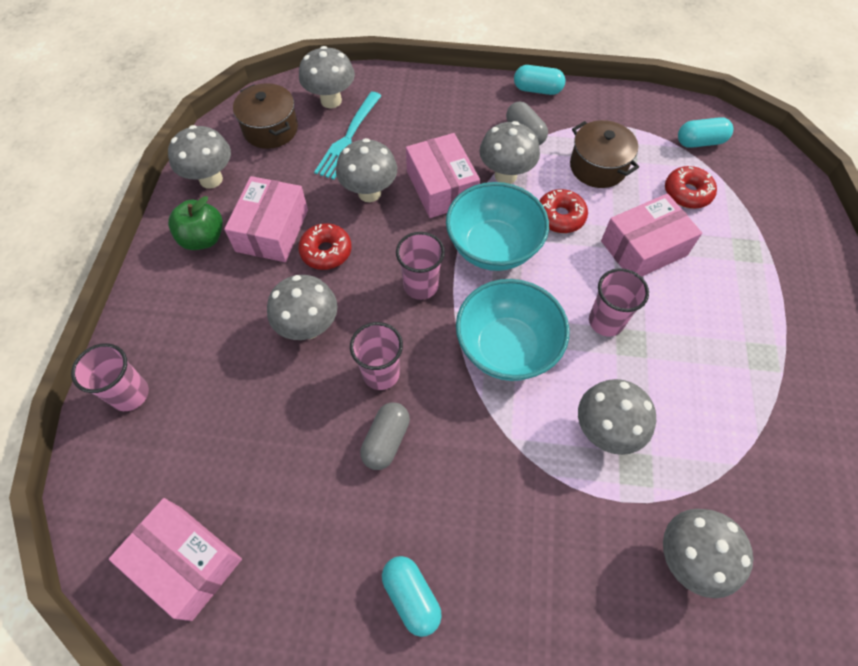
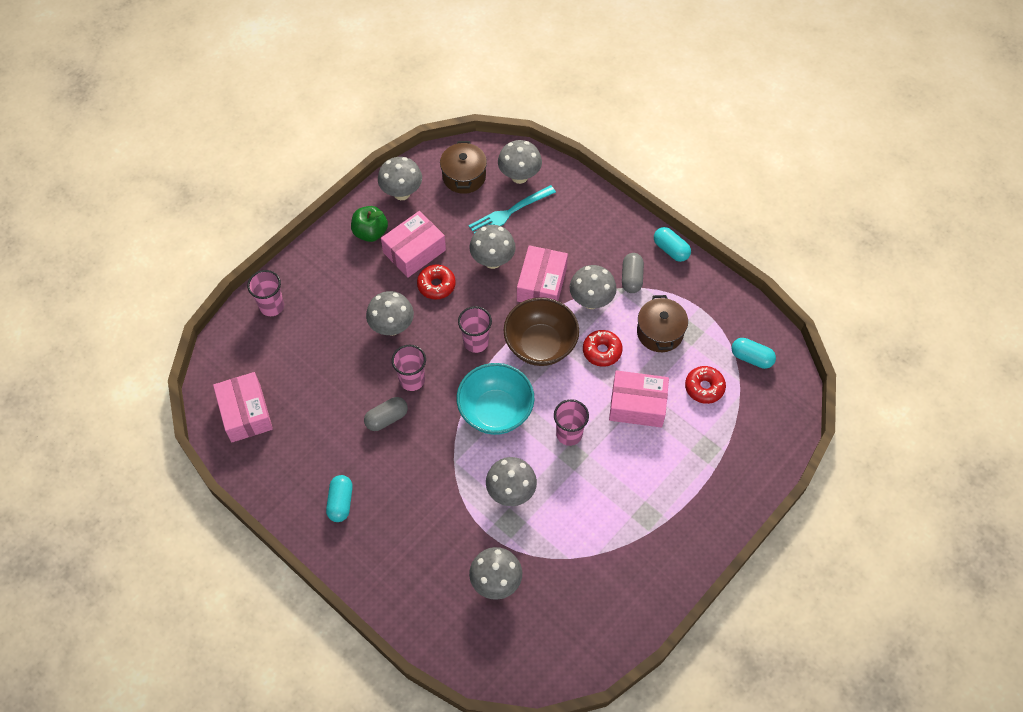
camera: 35 degrees right, 0 degrees up
(493, 247) = (540, 345): turquoise bowl -> brown bowl

